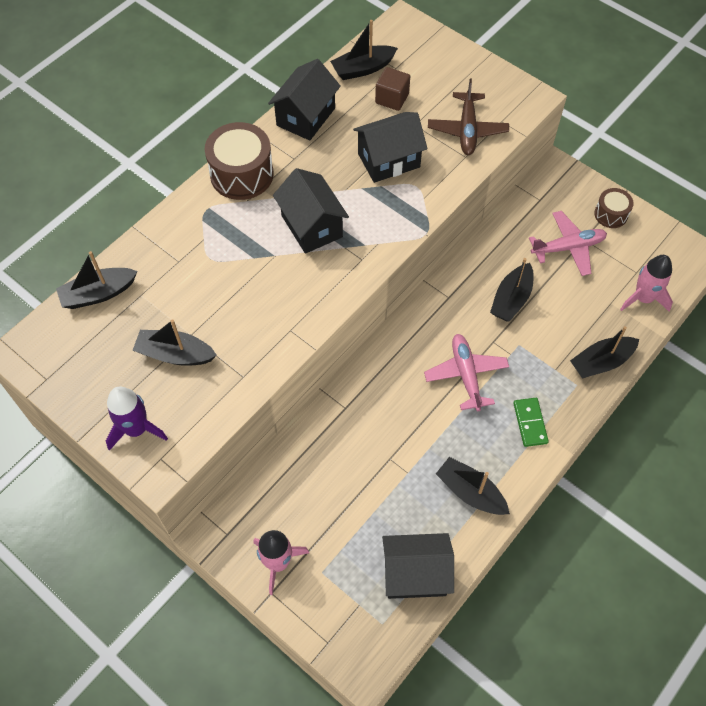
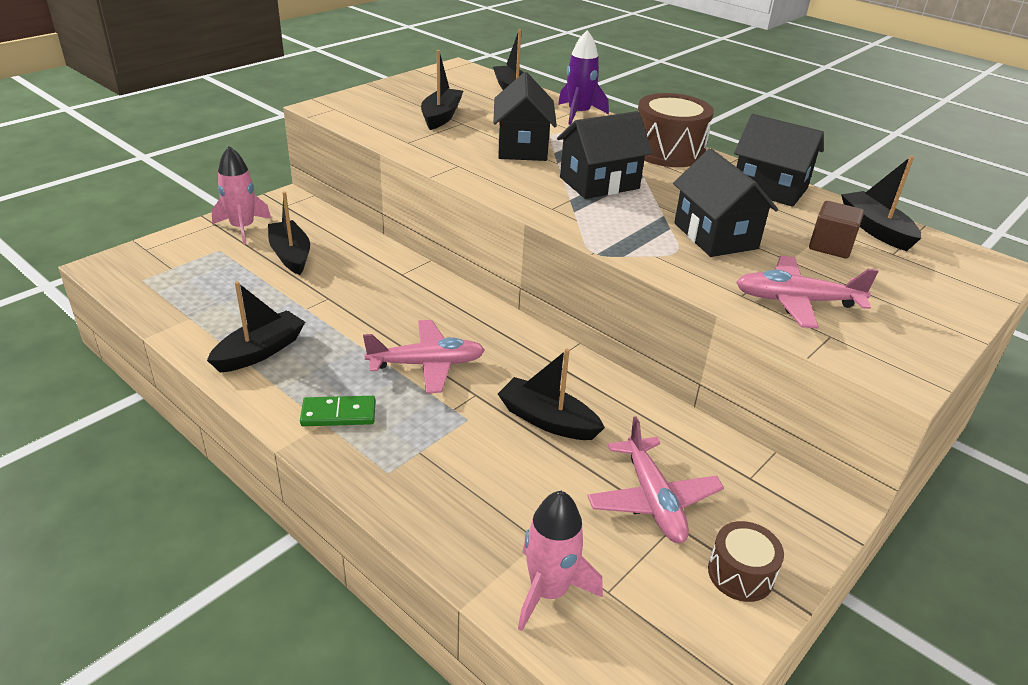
camera: 90 degrees right, 25 degrees down
(136, 429) = (368, 101): purple rocket -> purple rocket (579, 114)
(415, 574) = (182, 304): black house -> black house (522, 147)
(467, 130) = (796, 301): brown plane -> pink plane
(601, 362) = (423, 508): black boat -> black boat (291, 255)

